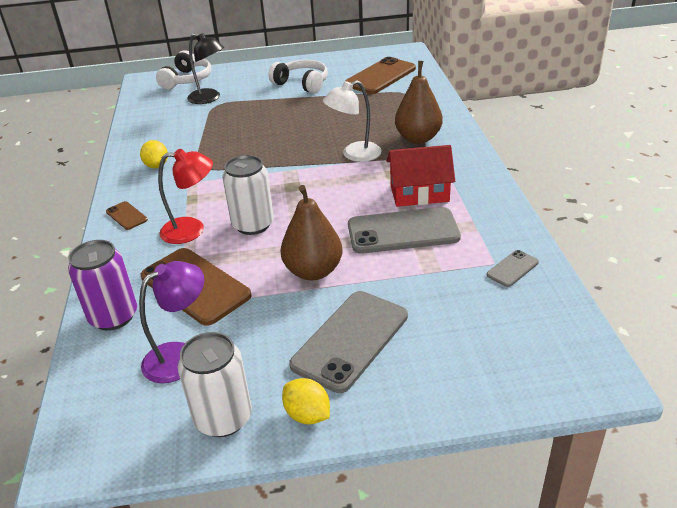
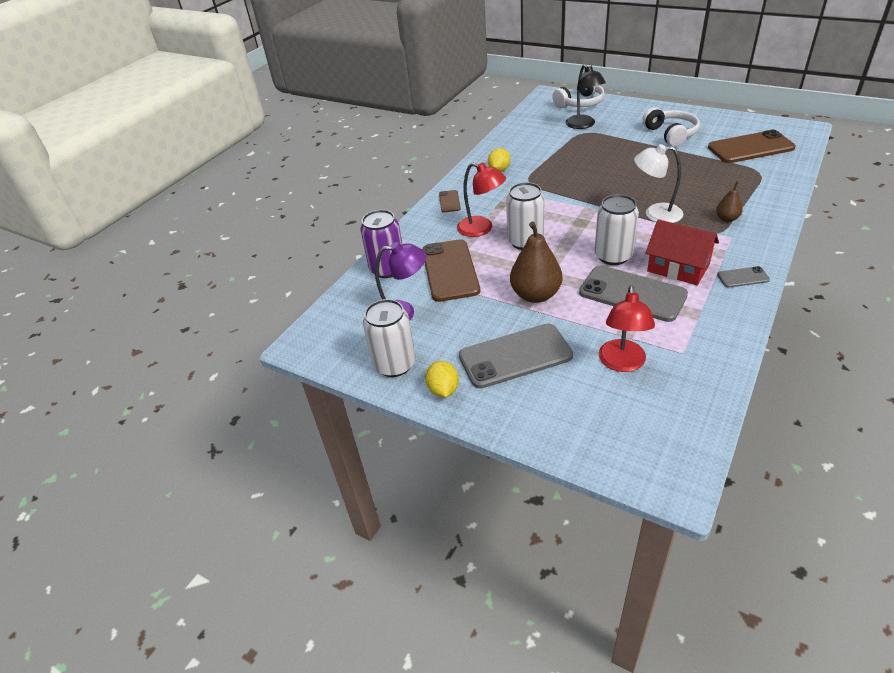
camera: 40 degrees right, 5 degrees up
(353, 205) = (613, 256): none -> white can
(418, 138) = (727, 219): brown pear -> brown pear, size x0.52
(455, 297) = (622, 363): none -> red lamp
(512, 269) = (694, 364): grey phone -> grey phone (743, 277)

